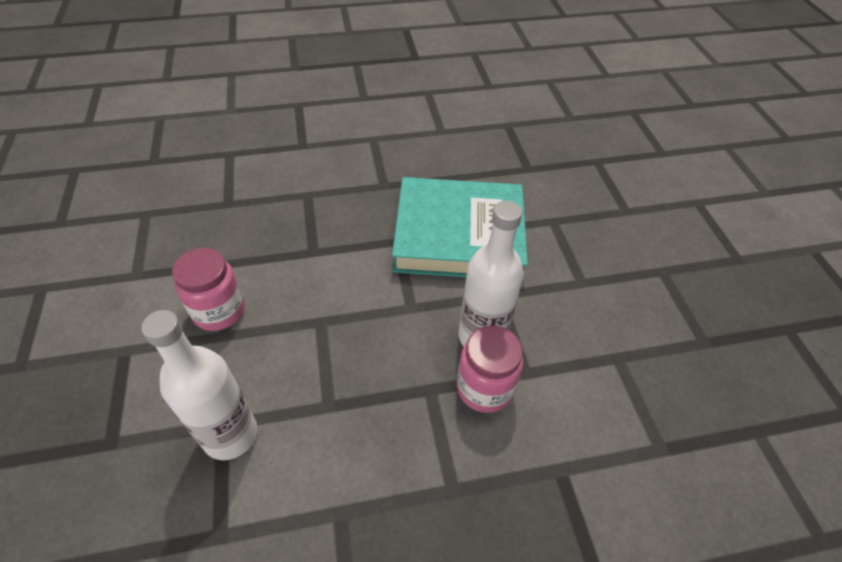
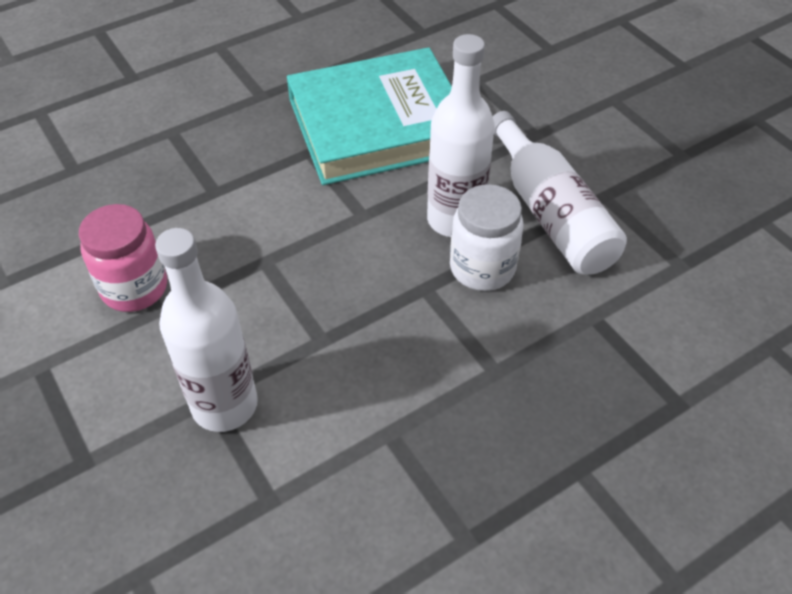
camera: 20 degrees left, 0 degrees up
(484, 388) = (482, 268): pink jar -> white jar
(564, 358) = (550, 213): none -> white bottle

